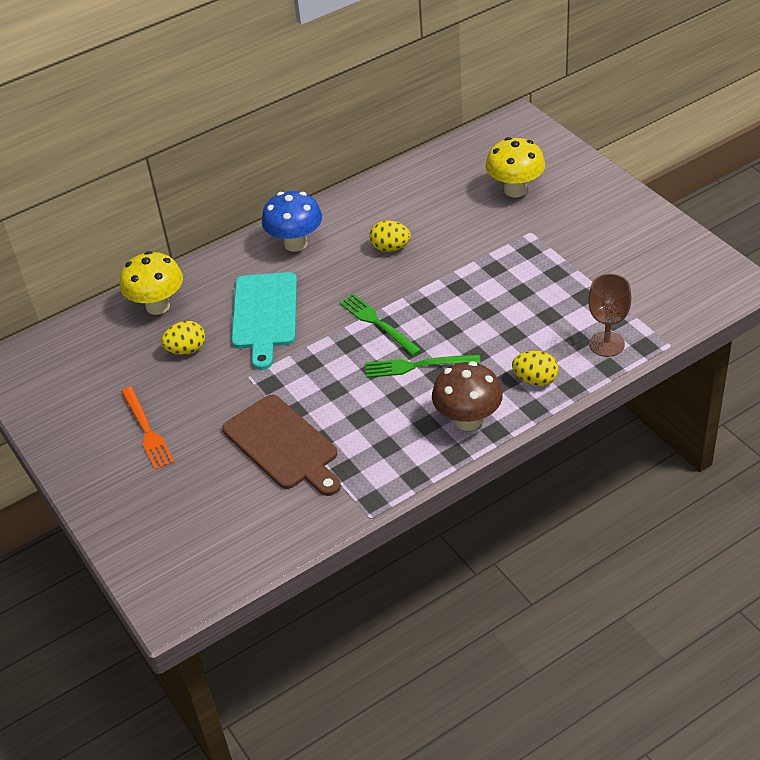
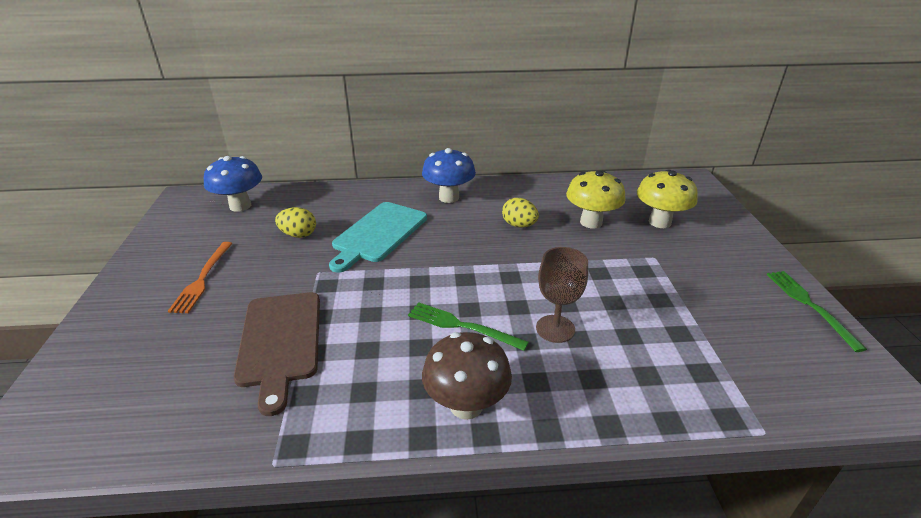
camera: 25 degrees right, 10 degrees down
(84, 346) = (240, 206): none -> blue mushroom
(158, 306) = (314, 200): yellow mushroom -> yellow mushroom (591, 222)
(377, 323) = (459, 275): green fork -> green fork (809, 305)
(535, 380) = (571, 396): yellow egg -> none
(606, 344) = (680, 394): brown goblet -> brown goblet (555, 329)

